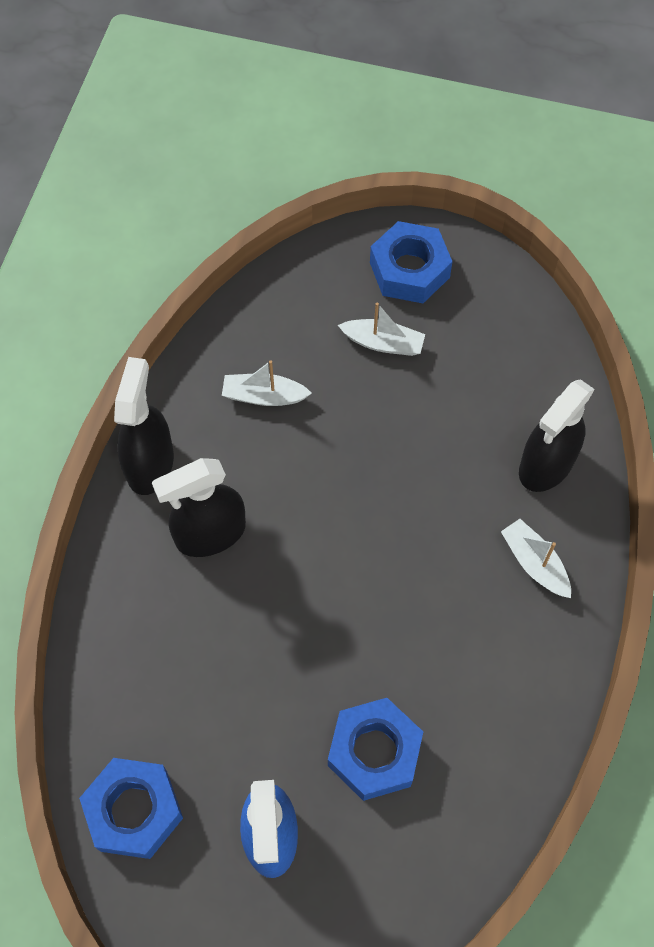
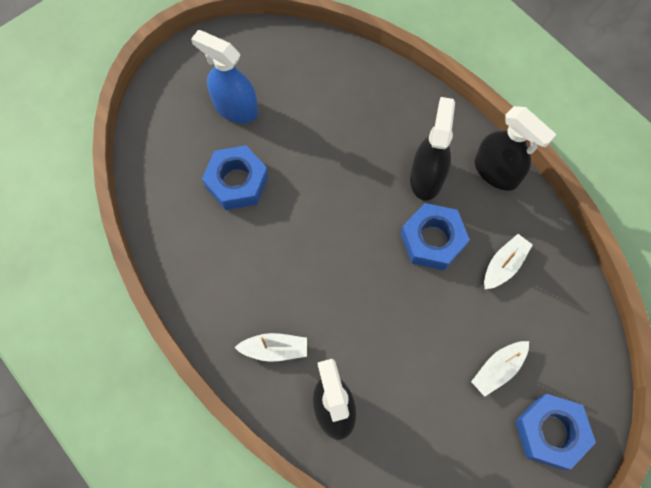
camera: 125 degrees right, 5 degrees up
(134, 810) = (297, 57): blue nut -> blue nut (432, 240)

